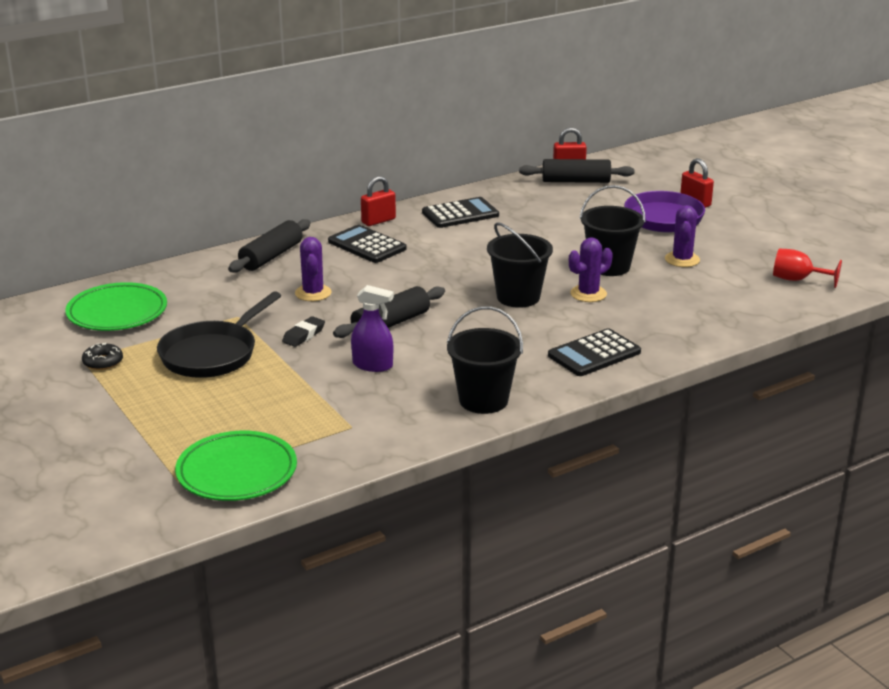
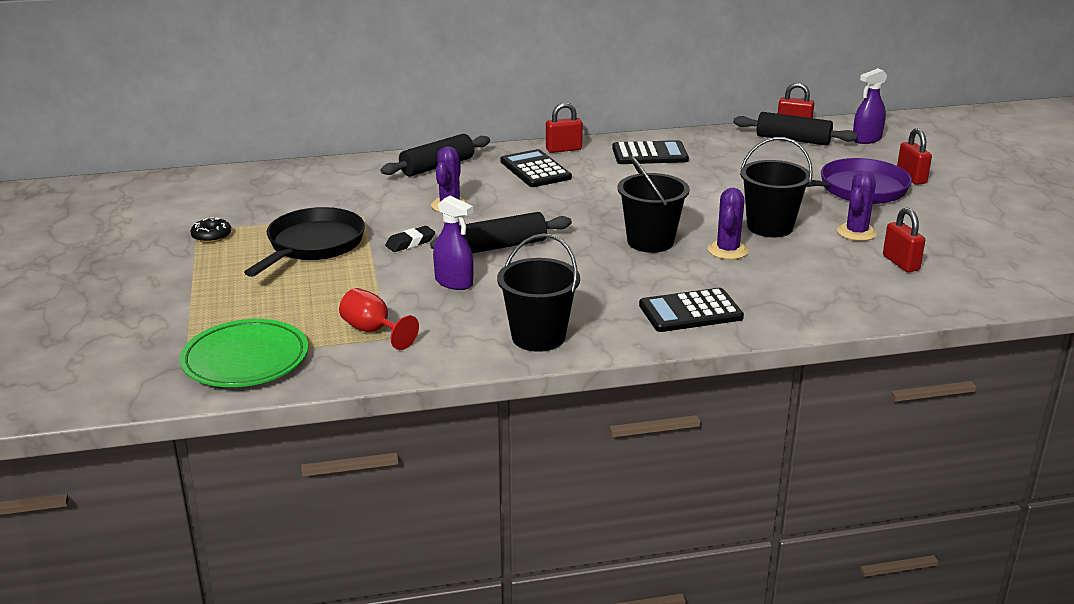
camera: 20 degrees right, 0 degrees up
(117, 312) = (260, 194): green plate -> none
(212, 354) = (313, 245): black pan -> black pan turned 150 degrees clockwise
(588, 294) = (727, 250): purple cactus -> purple cactus turned 60 degrees counterclockwise
(637, 171) = (866, 139): none -> purple spray bottle
(733, 281) = (900, 263): none -> red padlock
(797, 280) = (978, 274): red goblet -> red goblet (373, 331)

